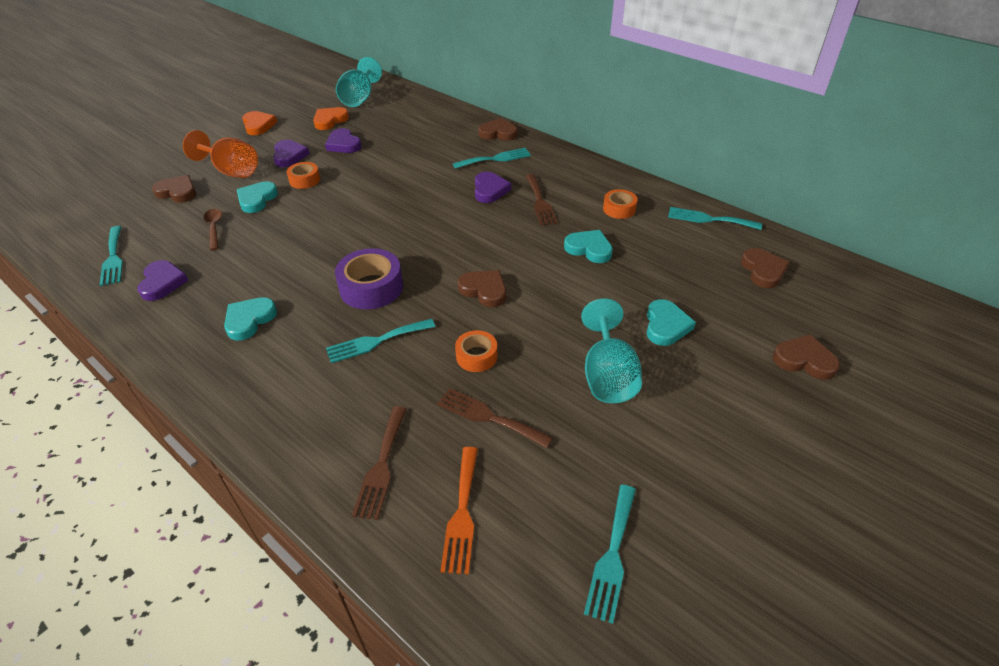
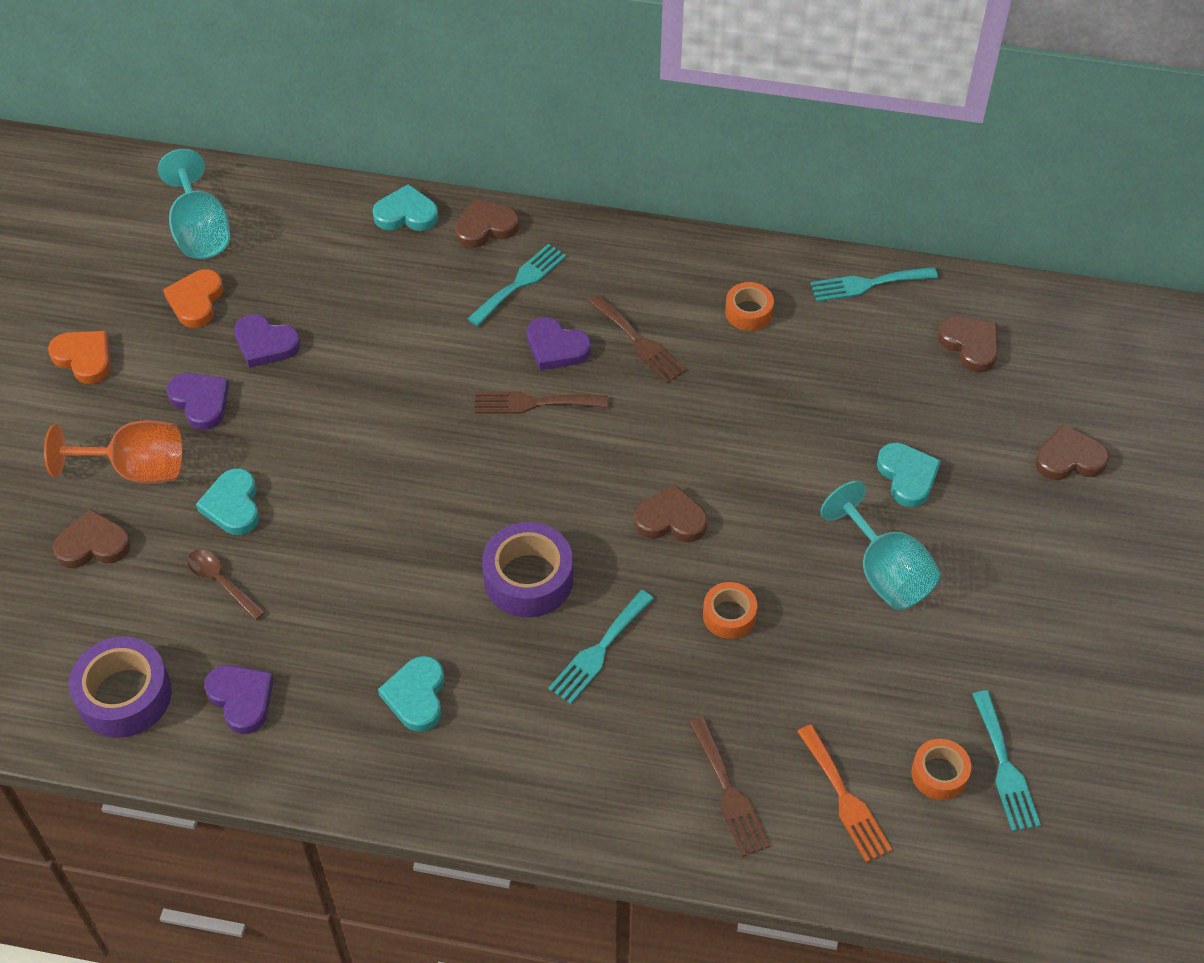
camera: 30 degrees left, 10 degrees up
(113, 258) = (124, 695): turquoise fork -> purple tape
(304, 180) = (271, 439): orange tape -> orange tape (939, 774)
(489, 417) = (796, 683): brown fork -> brown fork (533, 403)
(490, 190) = (556, 347): purple heart -> purple heart turned 150 degrees clockwise
(589, 249) = (753, 397): turquoise heart -> turquoise heart (406, 214)

